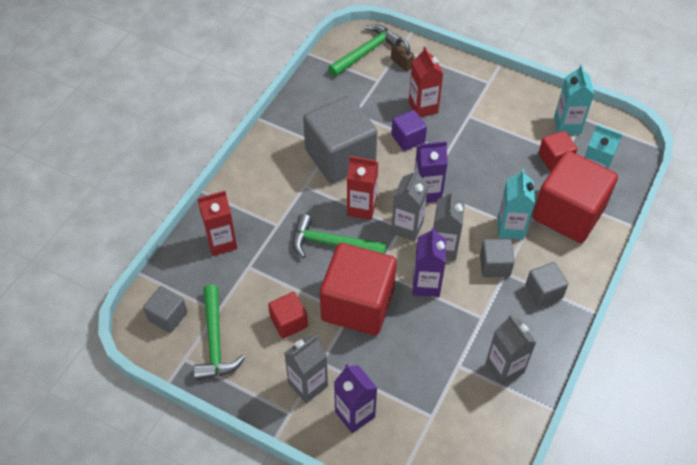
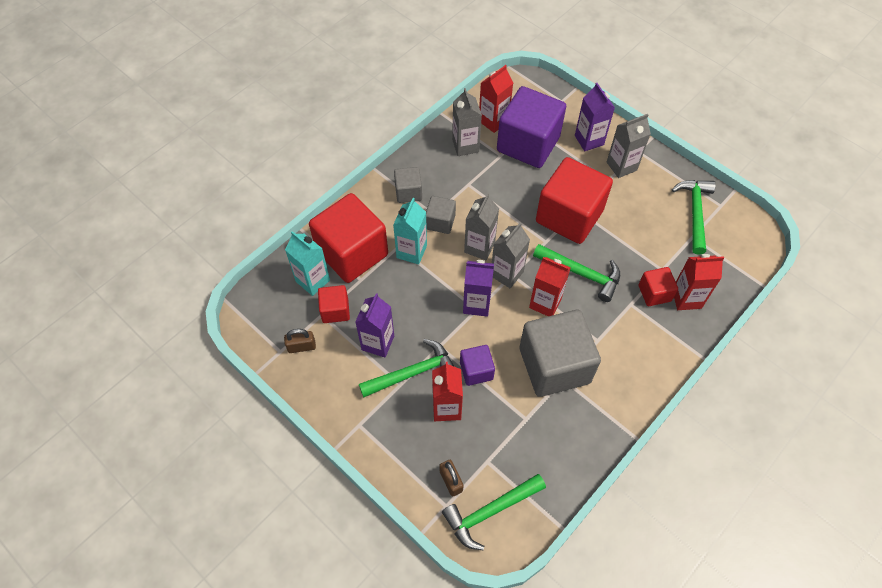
camera: 165 degrees left, 5 degrees up
(168, 316) = (736, 241): grey cube -> none
(289, 322) = (631, 215): red cube -> red cube (654, 293)
(426, 284) = (505, 219): purple carton -> purple carton (378, 343)
(429, 389) = (528, 144): none -> purple cube
(462, 126) = (413, 372): none -> green hammer
(483, 414) = (493, 121): none -> red carton
(567, 125) = (301, 346): turquoise carton -> brown padlock

